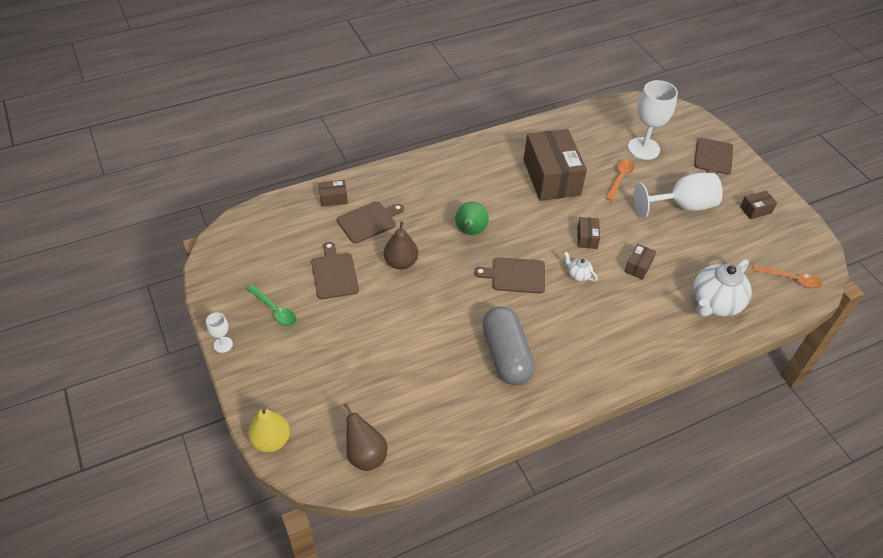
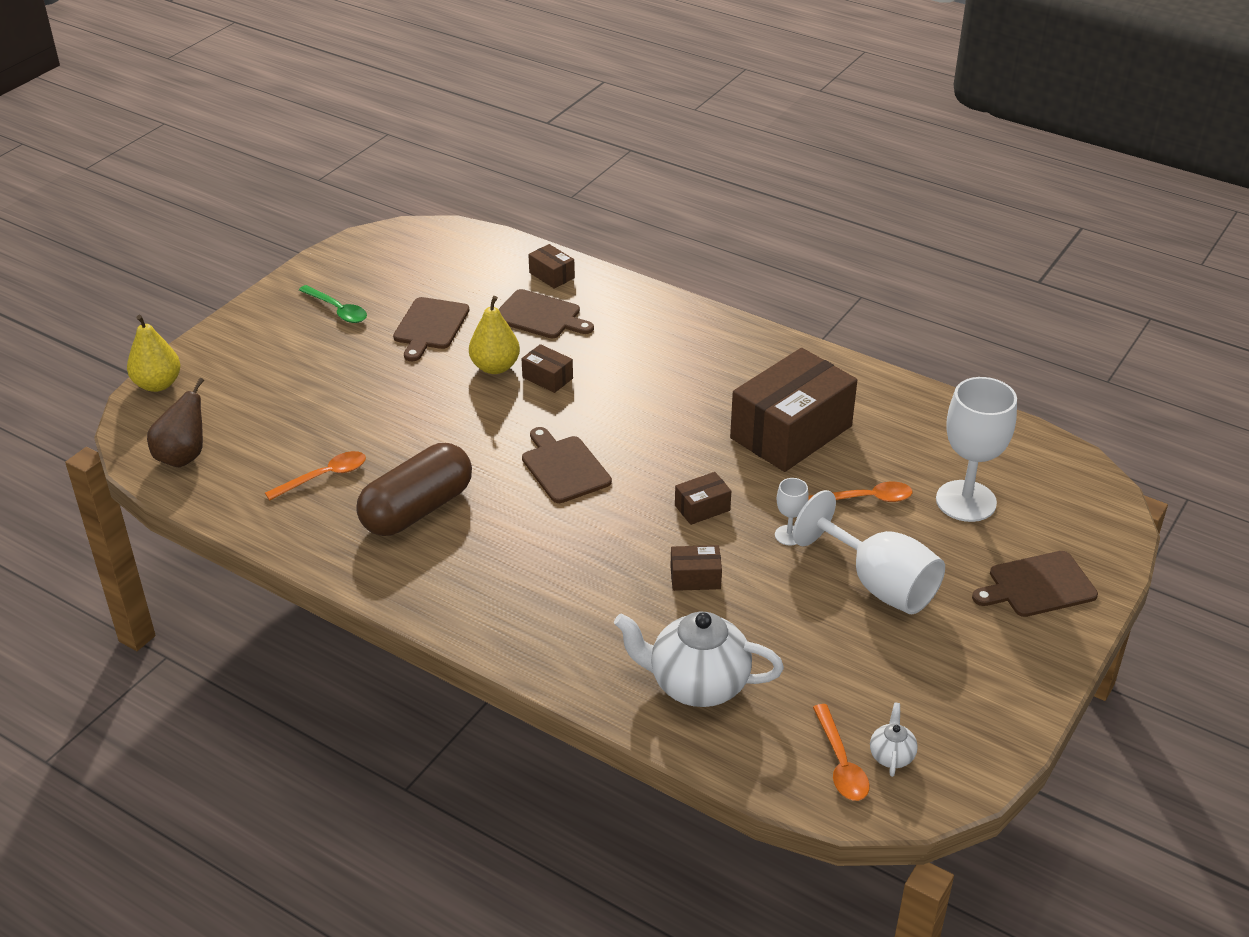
camera: 60 degrees right, 10 degrees down
(223, 345) = (261, 298): white goblet -> white goblet (789, 535)
(275, 310) = (337, 310): green spoon -> green spoon turned 60 degrees counterclockwise
(334, 274) = (430, 326): brown cutting board -> brown cutting board turned 150 degrees clockwise
(401, 263) = (495, 367): brown pear -> yellow pear
(443, 387) = (324, 477): none -> orange spoon
(470, 231) = (605, 400): green pear -> none
(506, 355) = (417, 510): grey capsule -> brown capsule
(578, 275) = (620, 524): white teapot -> white teapot (891, 756)
(755, 210) = (965, 673): brown box -> brown box (547, 378)

